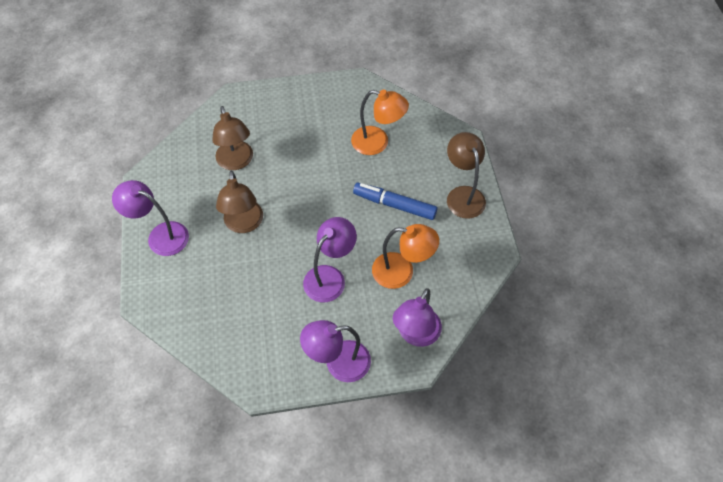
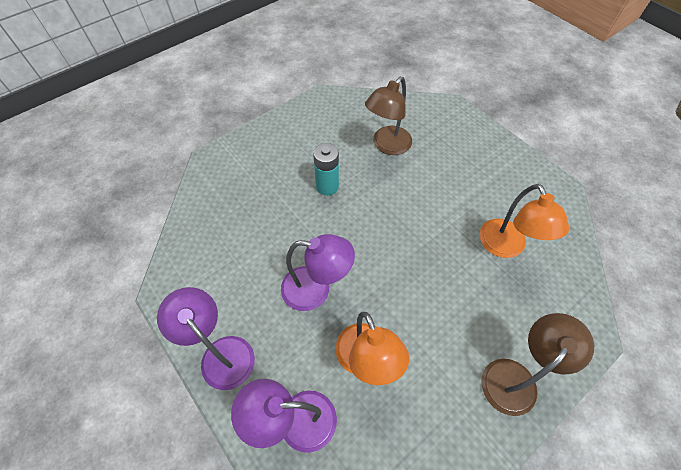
camera: 60 degrees right, 0 degrees up
(160, 235) = (277, 136): purple lamp -> none
(244, 224) = (327, 186): brown lamp -> turquoise battery
(394, 205) = (444, 306): blue marker -> none

